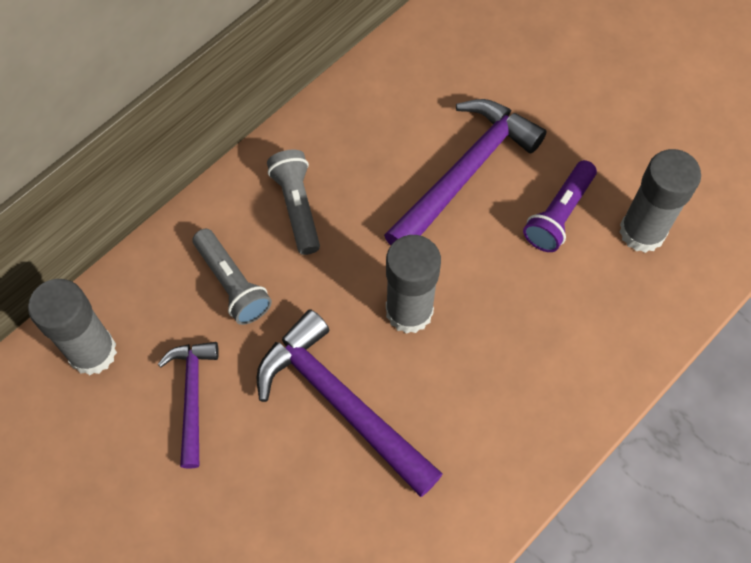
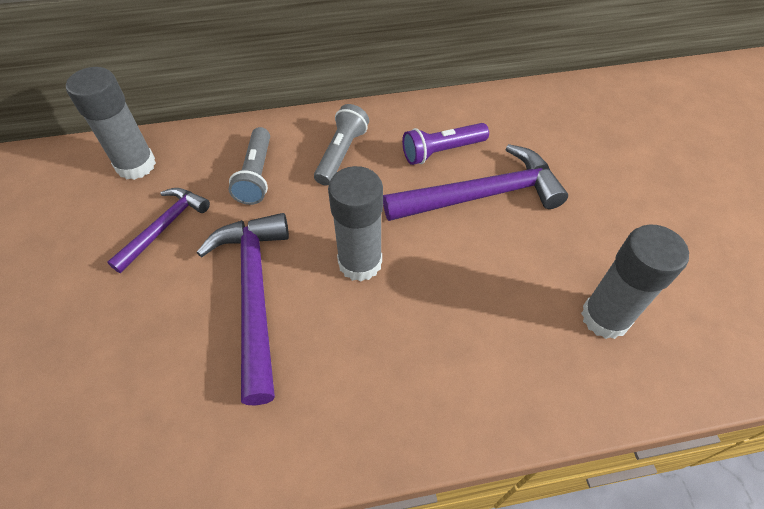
camera: 35 degrees right, 10 degrees down
(558, 214) = (537, 263): purple flashlight -> purple flashlight (441, 151)

